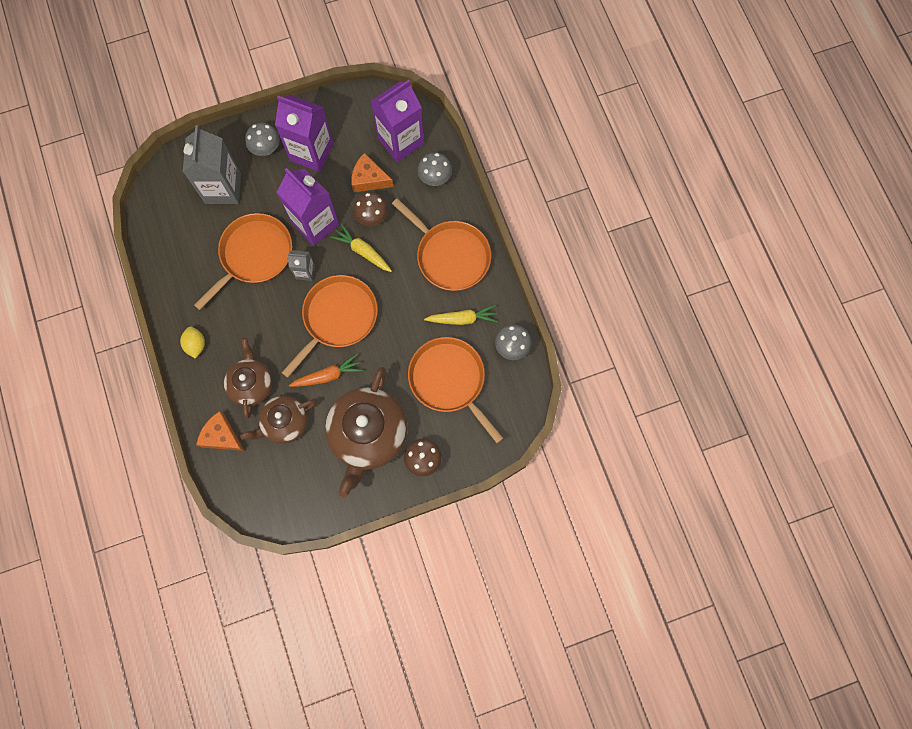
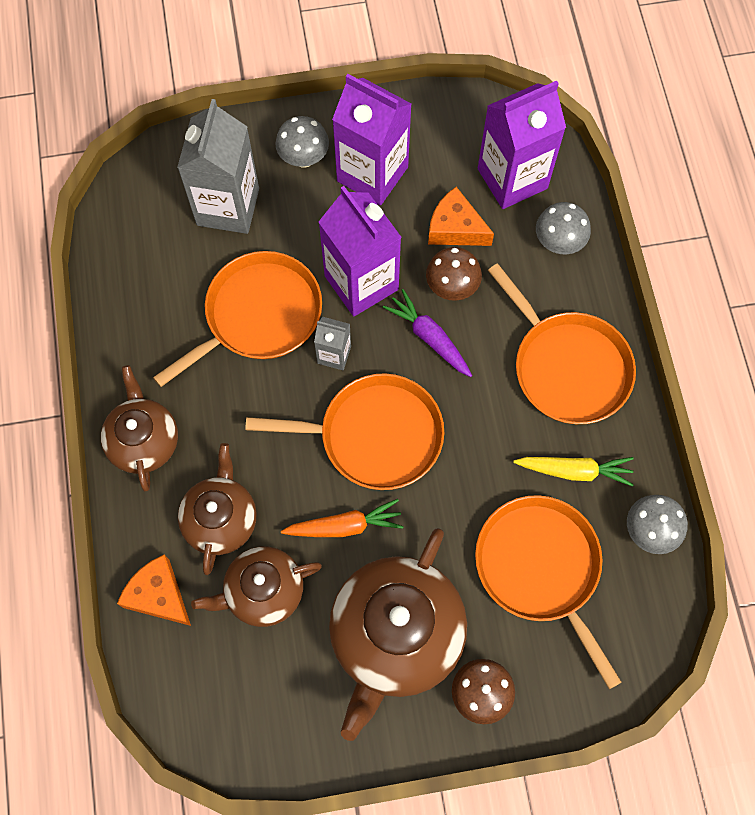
camera: 10 degrees right, 5 degrees down
(196, 345) = (144, 441): yellow lemon -> brown teapot
(337, 318) = (374, 435): orange pan -> orange pan turned 45 degrees clockwise
(362, 251) = (429, 337): yellow carrot -> purple carrot

